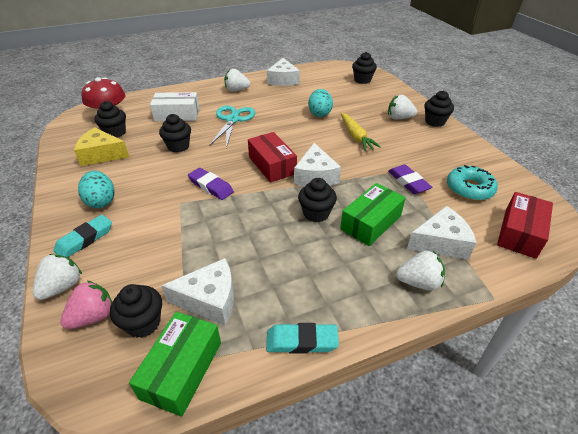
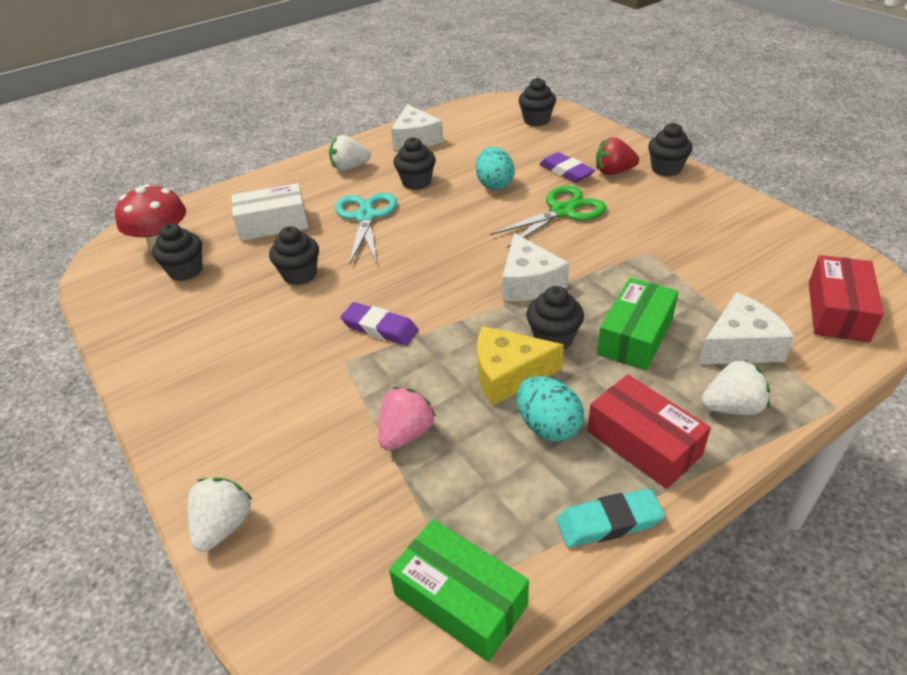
camera: 10 degrees left, 0 degrees up
(85, 239) = (222, 448): turquoise eraser -> none
(93, 316) = (294, 558): pink strawberry -> pink strawberry (406, 434)
(101, 155) = (181, 310): yellow cheese -> yellow cheese (508, 374)
(101, 201) = (219, 384): turquoise egg -> turquoise egg (548, 426)
(143, 323) = (374, 550): black cupcake -> black cupcake (416, 182)
(181, 369) = (460, 600): green box -> green box turned 60 degrees counterclockwise
(210, 299) = (455, 494): white cheese -> none
(272, 165) = (458, 278): red box -> red box (643, 443)
(356, 136) = (562, 211): yellow carrot -> green scissors
(399, 118) = (613, 172): white strawberry -> red strawberry
(408, 182) = (663, 267): purple eraser -> purple eraser (566, 171)
(469, 189) = (750, 261): turquoise donut -> none

